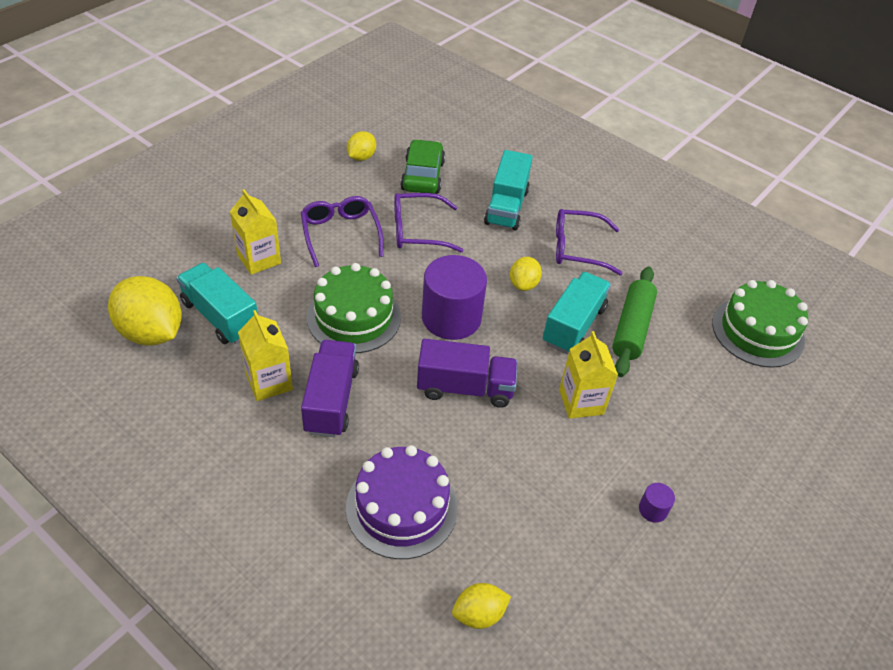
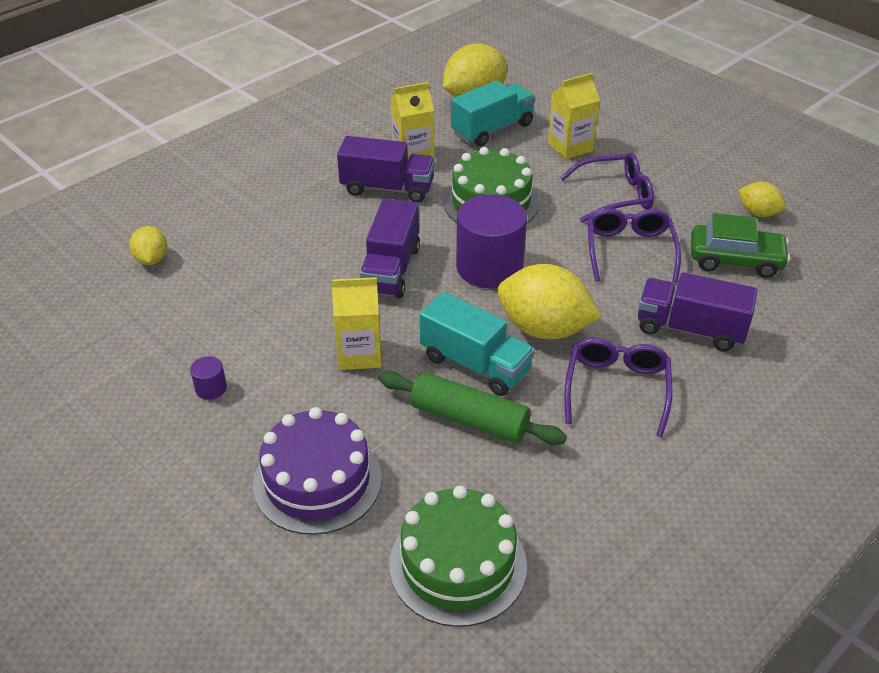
camera: 100 degrees right, 5 degrees down
(401, 507) = (265, 223): purple cake -> purple cake (317, 481)
(506, 207) = (690, 329): turquoise truck -> purple truck
(523, 284) = (544, 329): yellow lemon -> yellow lemon, size x1.88

